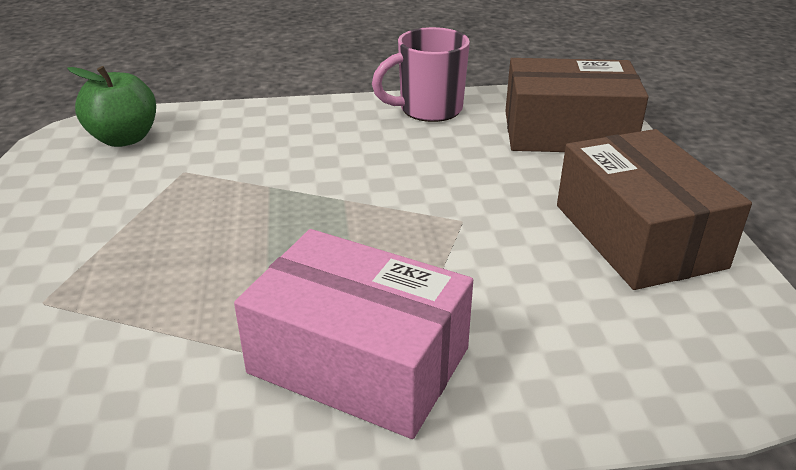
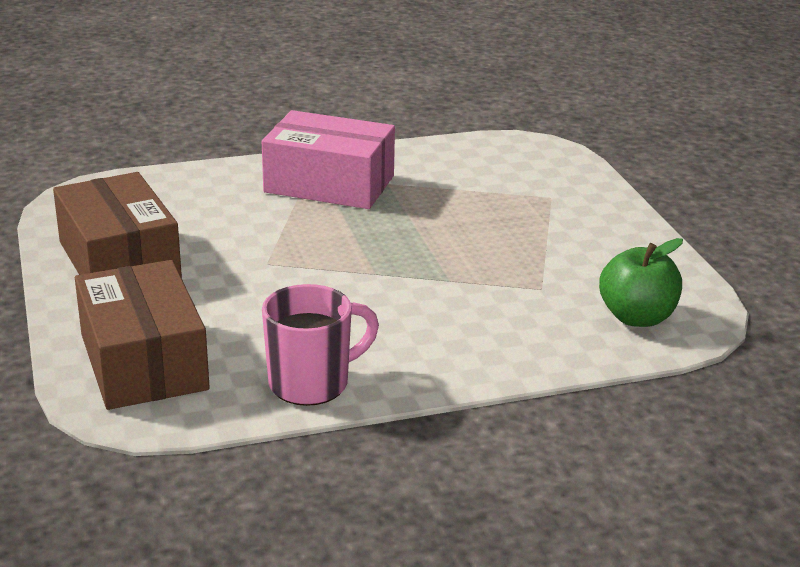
camera: 170 degrees right, 5 degrees down
(567, 132) = (144, 361): brown box -> brown box turned 75 degrees clockwise

